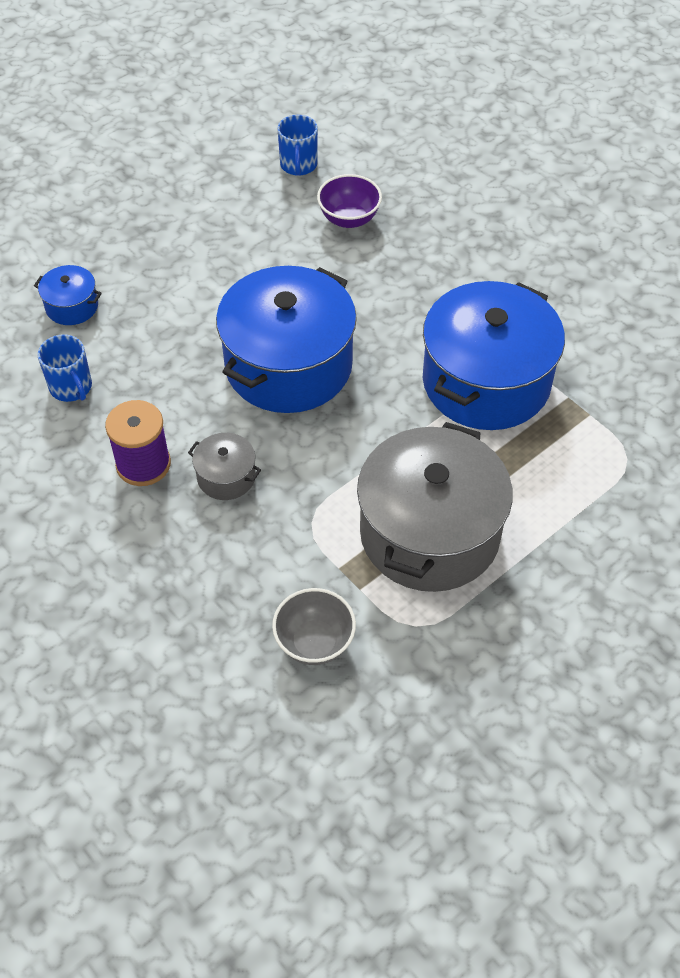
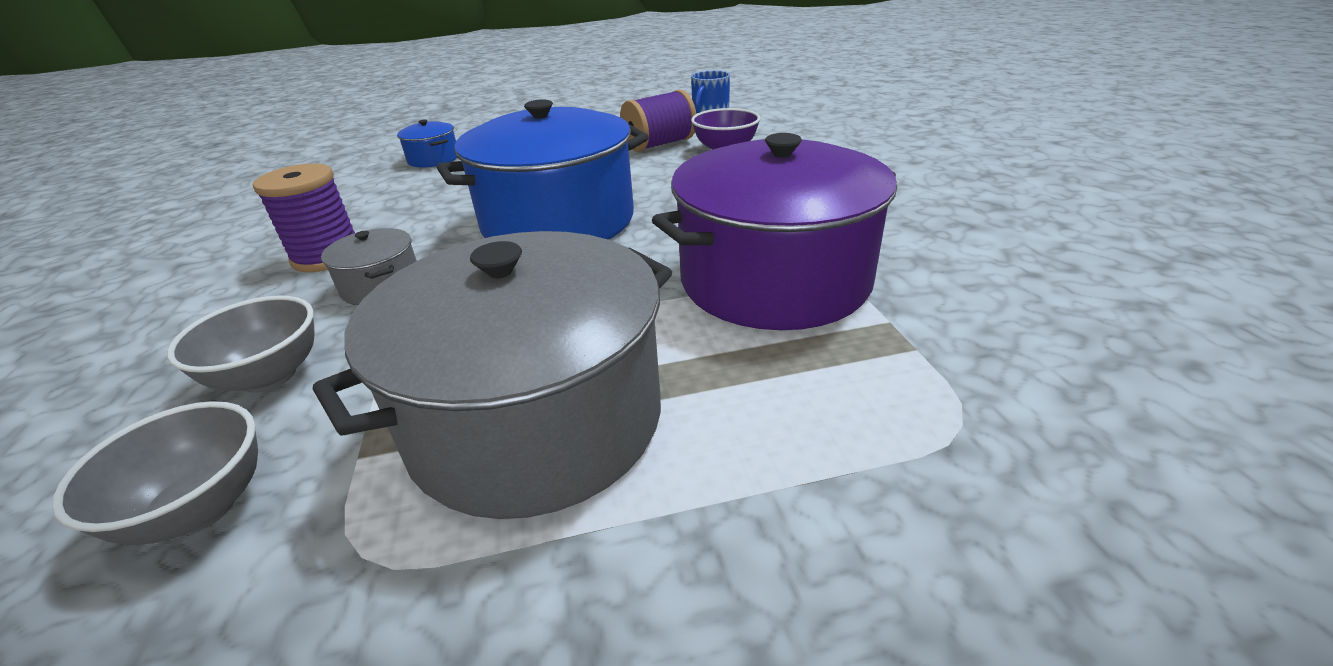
camera: 30 degrees right, 20 degrees down
(71, 387) = (358, 198): blue mug -> none
(246, 568) = (269, 376): none -> grey bowl
(280, 222) = (659, 144): none -> purple spool
(486, 381) = (774, 279): blue pot -> purple pot

